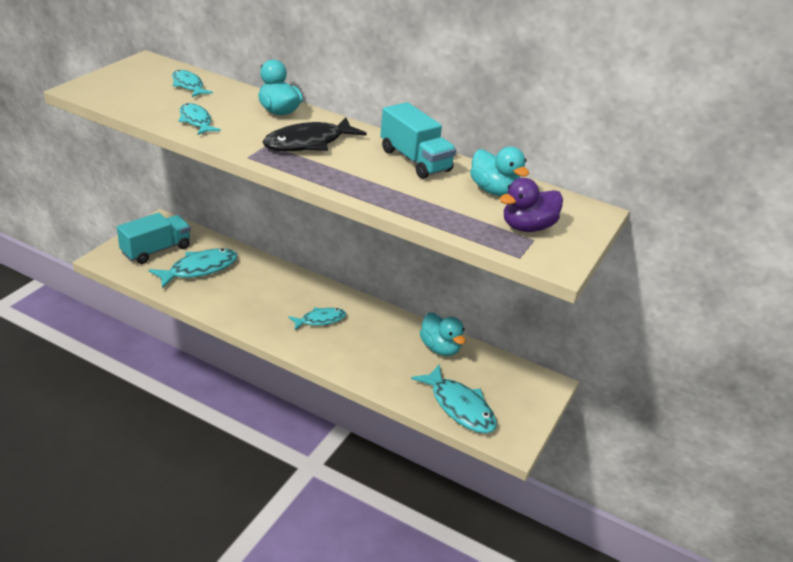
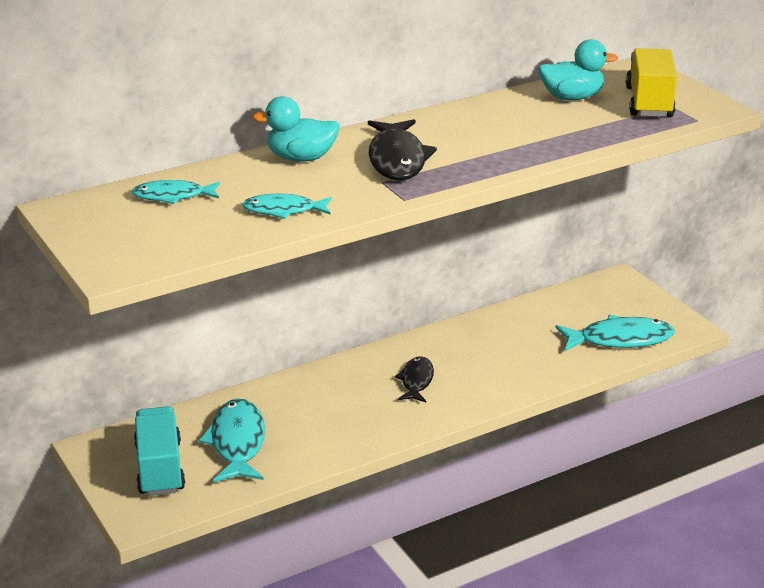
camera: 55 degrees left, 5 degrees down
(320, 320) = (416, 381): turquoise fish -> black fish
(415, 160) = (482, 116): turquoise truck -> none
(440, 348) = (522, 320): turquoise duck -> none
(527, 227) = (649, 102): purple duck -> yellow truck

